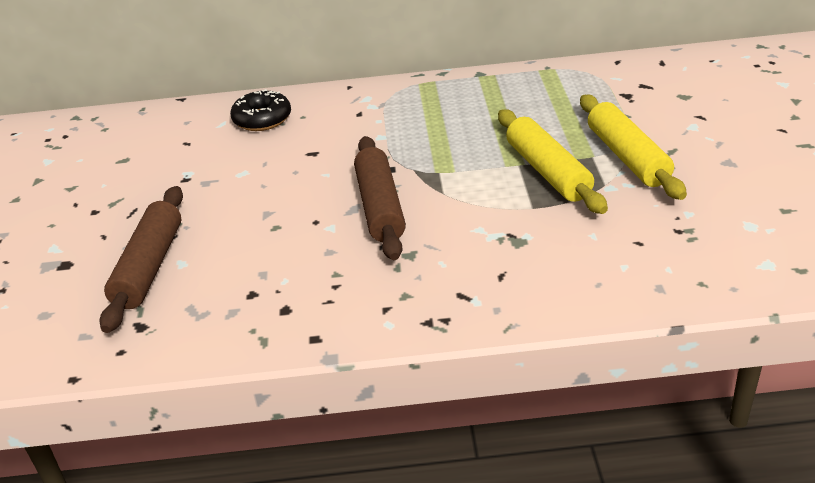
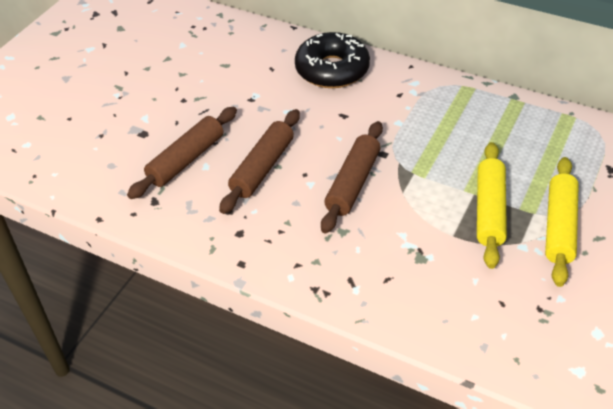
camera: 30 degrees right, 10 degrees up
(258, 235) = (262, 168): none -> brown rolling pin
(262, 119) = (332, 70): black donut -> black donut, size x1.60

